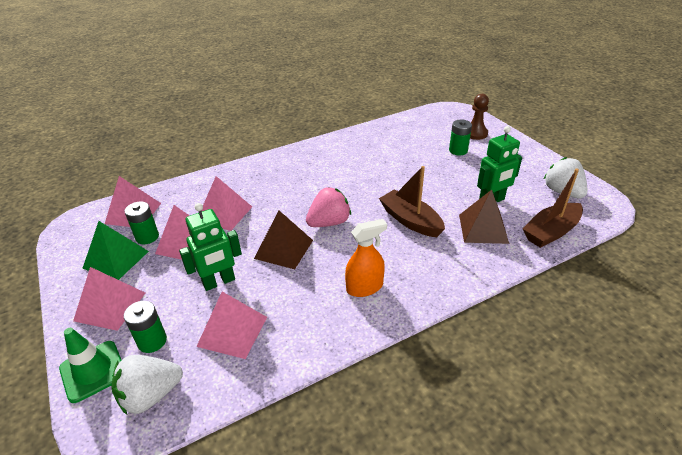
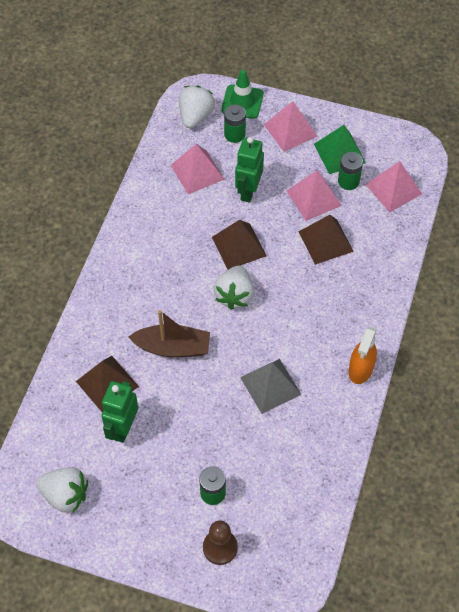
camera: 135 degrees right, 20 degrees up
(224, 213) = (325, 241): pink pyramid -> brown pyramid
(329, 222) = (234, 295): pink strawberry -> white strawberry
(364, 287) = (149, 259): orange spray bottle -> orange spray bottle (360, 369)
(368, 170) = (270, 385): none -> grey pyramid
(551, 232) = (49, 422): brown boat -> none

